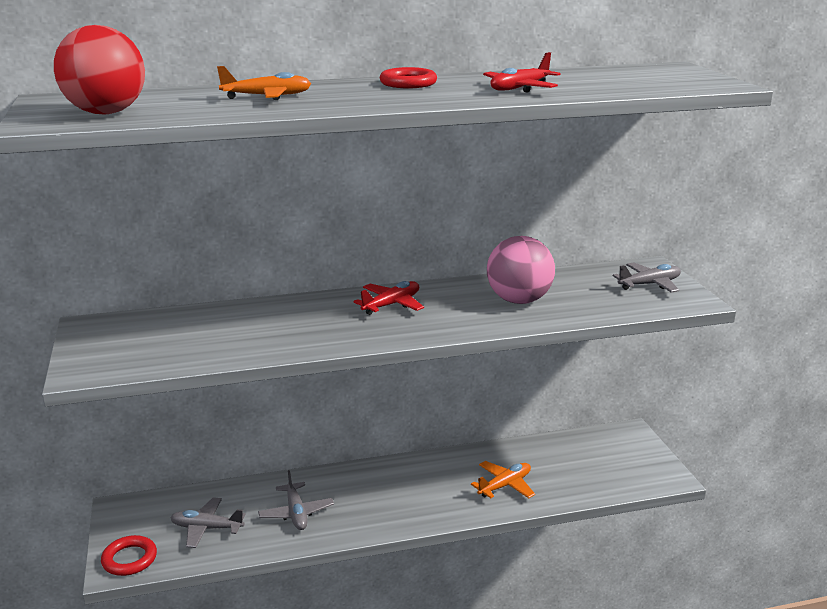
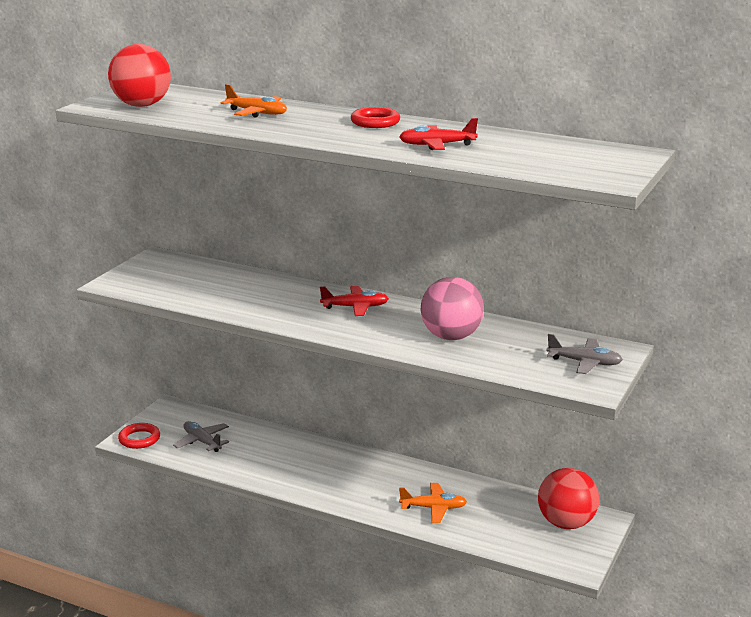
camera: 40 degrees right, 0 degrees up
(296, 513) = (266, 458): grey plane -> none
(612, 448) = (566, 523): none -> red ball

